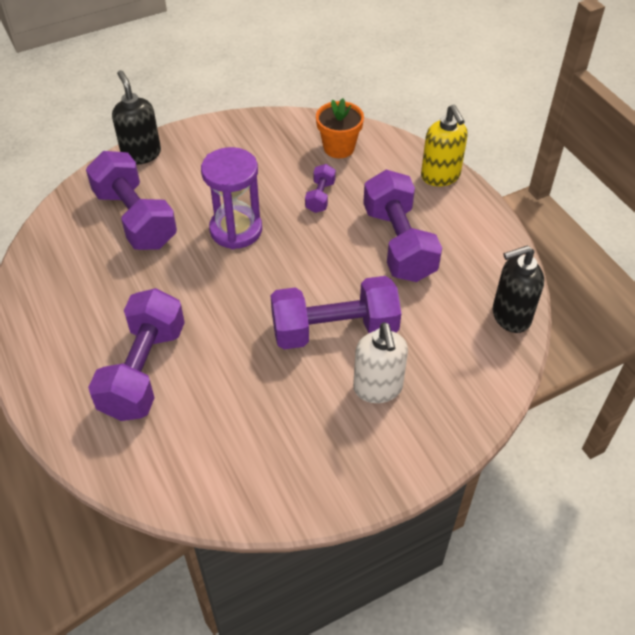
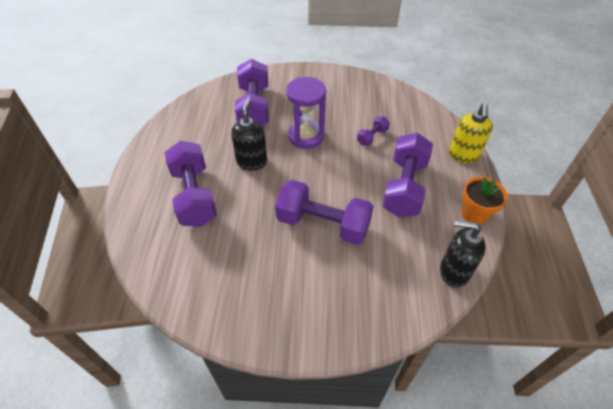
camera: 30 degrees right, 0 degrees up
(141, 154) = (283, 73): black soap dispenser -> black soap dispenser (252, 162)
(143, 370) = (194, 196): purple dumbbell -> purple dumbbell turned 60 degrees counterclockwise
(339, 148) = (405, 112): orange flower pot -> orange flower pot (474, 214)
(378, 388) = (325, 276): white soap dispenser -> none

